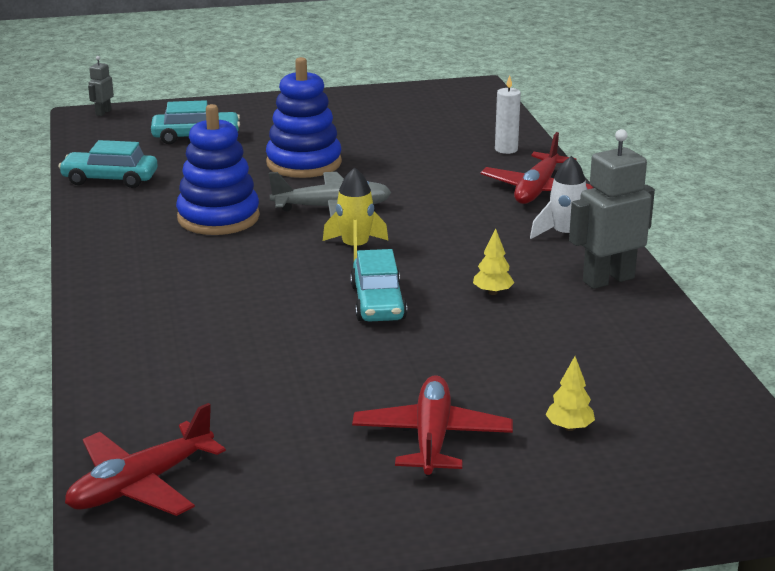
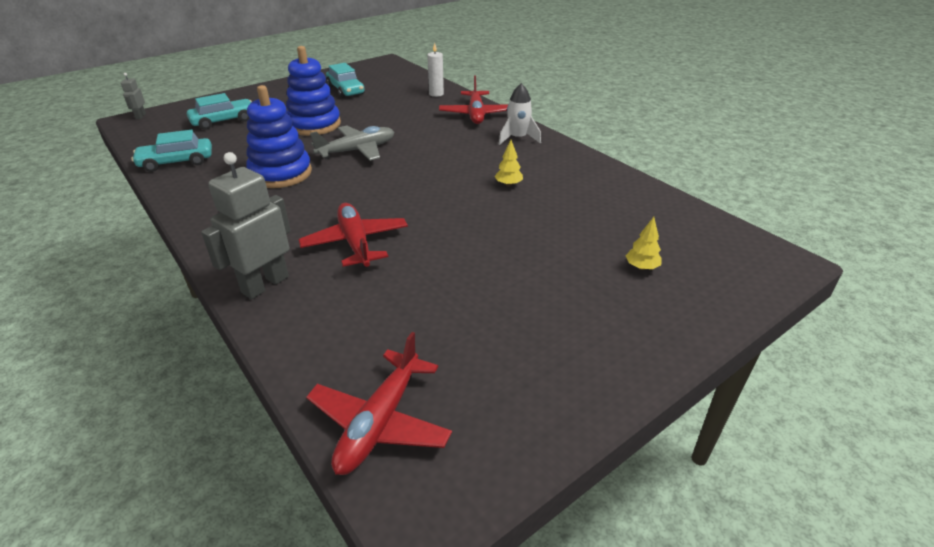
camera: 25 degrees left, 10 degrees up
(355, 248) = (395, 174): yellow rocket -> none
(377, 302) = (441, 209): turquoise car -> turquoise car (345, 90)
(432, 438) = (565, 303): red plane -> red plane (356, 243)
(608, 279) = (567, 160): grey robot -> grey robot (265, 284)

